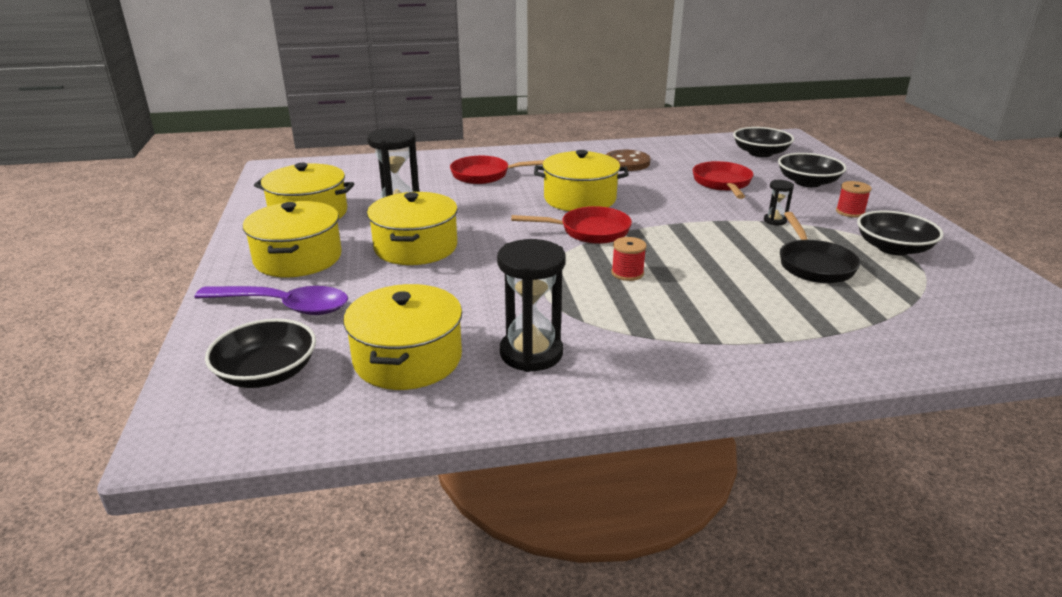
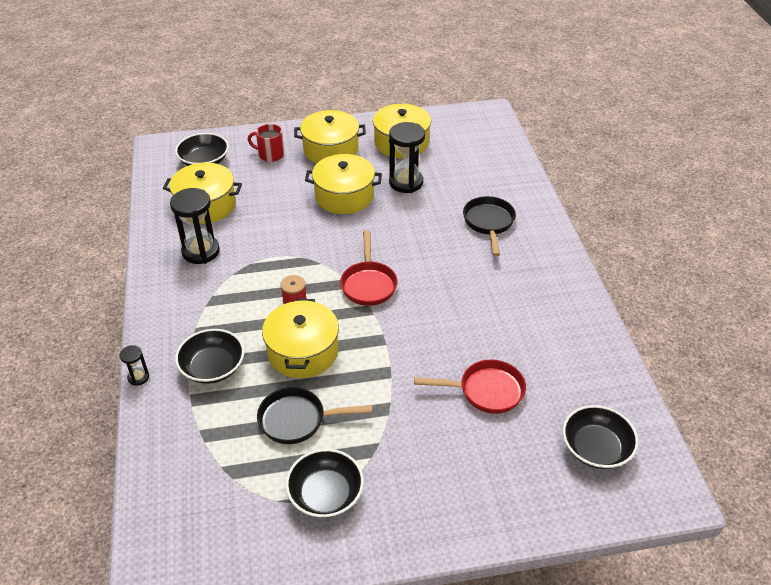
camera: 90 degrees right, 15 degrees up
(284, 306) = (270, 154): purple spoon -> red mug
(485, 175) = (489, 223): red pan -> black pan
(580, 199) = (437, 281): yellow pot -> yellow pot (303, 351)
(627, 162) = (539, 321): brown button -> none
(775, 221) = (390, 414): black hourglass -> black hourglass (138, 377)
(808, 182) = (498, 471): black bowl -> black bowl (212, 367)
(850, 212) = (413, 486): red spool -> none

